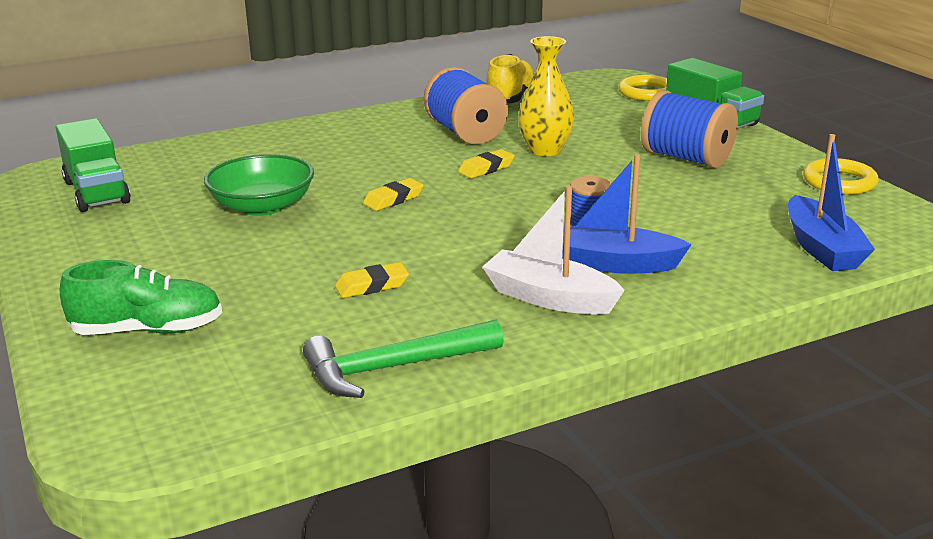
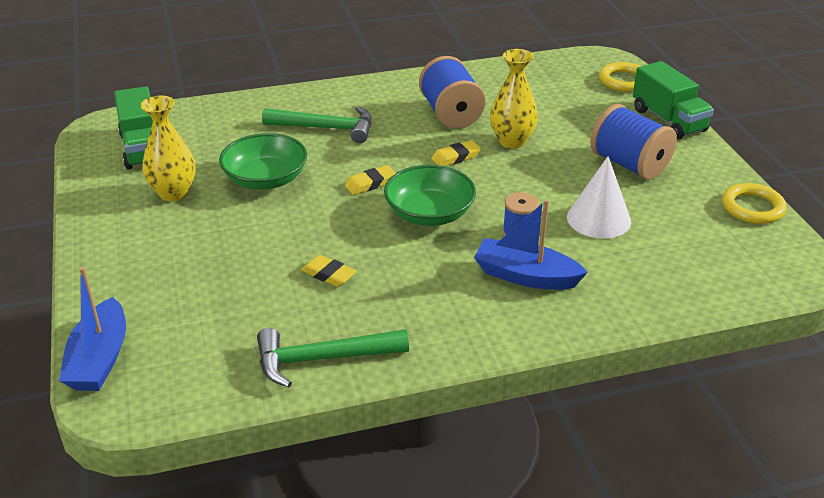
camera: 10 degrees right, 10 degrees up
(148, 228) = (173, 193): none -> yellow vase
(148, 330) = (153, 297): green shoe -> none
(322, 156) = (326, 128): none -> green hammer
(372, 286) = (328, 274): yellow eraser -> yellow eraser turned 45 degrees clockwise
(475, 219) = (429, 214): none -> green bowl
(510, 98) = (502, 75): yellow shoe -> none
(549, 298) = (462, 305): white boat -> none
(674, 206) = (598, 219): none -> white cone
(822, 248) = (705, 281): blue boat -> blue boat (99, 359)

